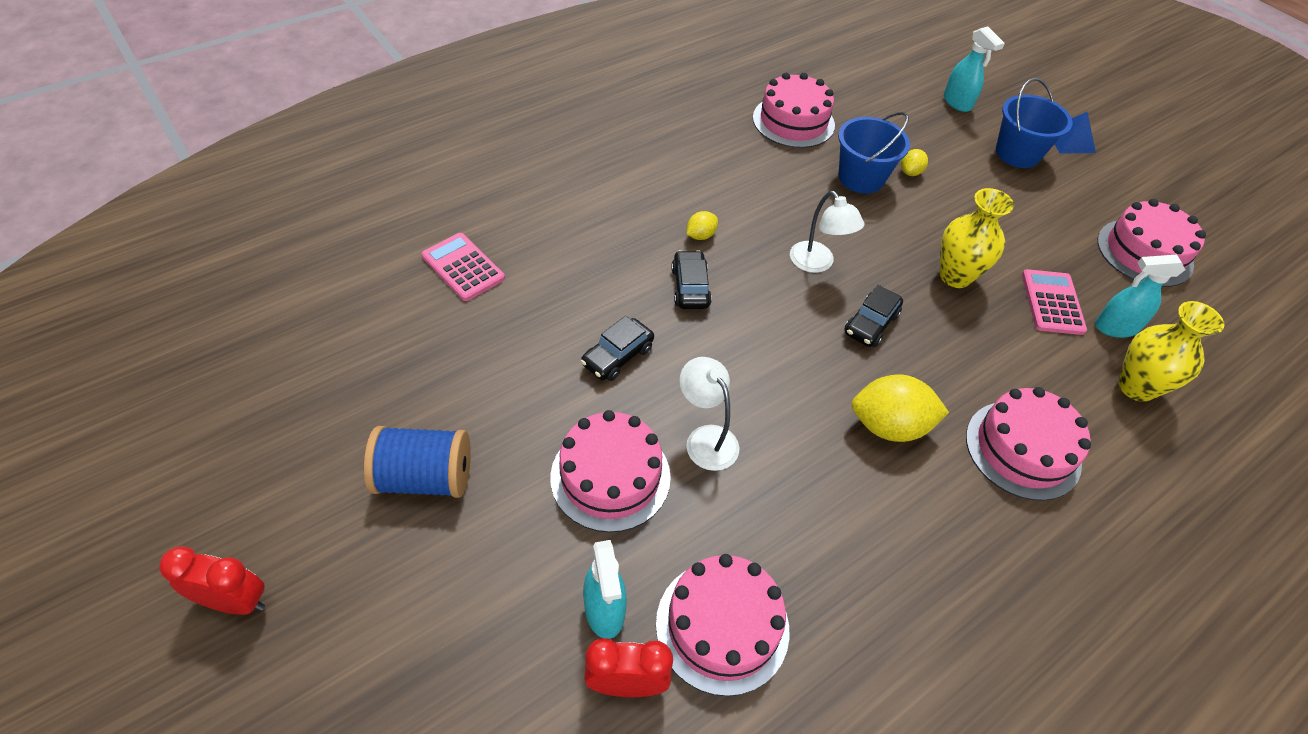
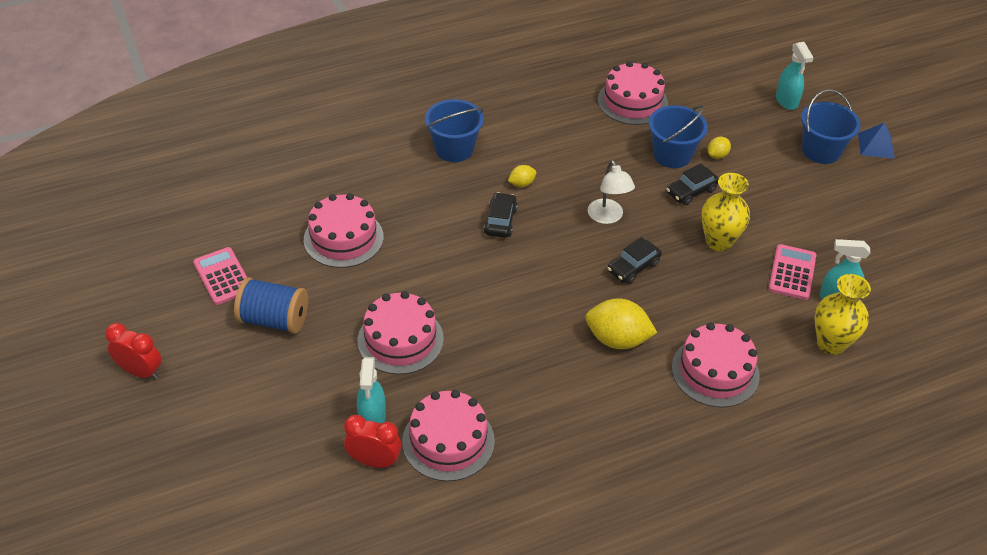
camera: 15 degrees right, 5 degrees down
(463, 267) = (334, 184): pink calculator -> pink calculator (223, 276)
(604, 202) = (454, 149): none -> blue bucket
(617, 356) = (430, 262): black car -> black car (691, 191)
(706, 438) = (476, 326): white lamp -> none
(1144, 252) = (895, 245): pink cake -> pink cake (343, 238)

